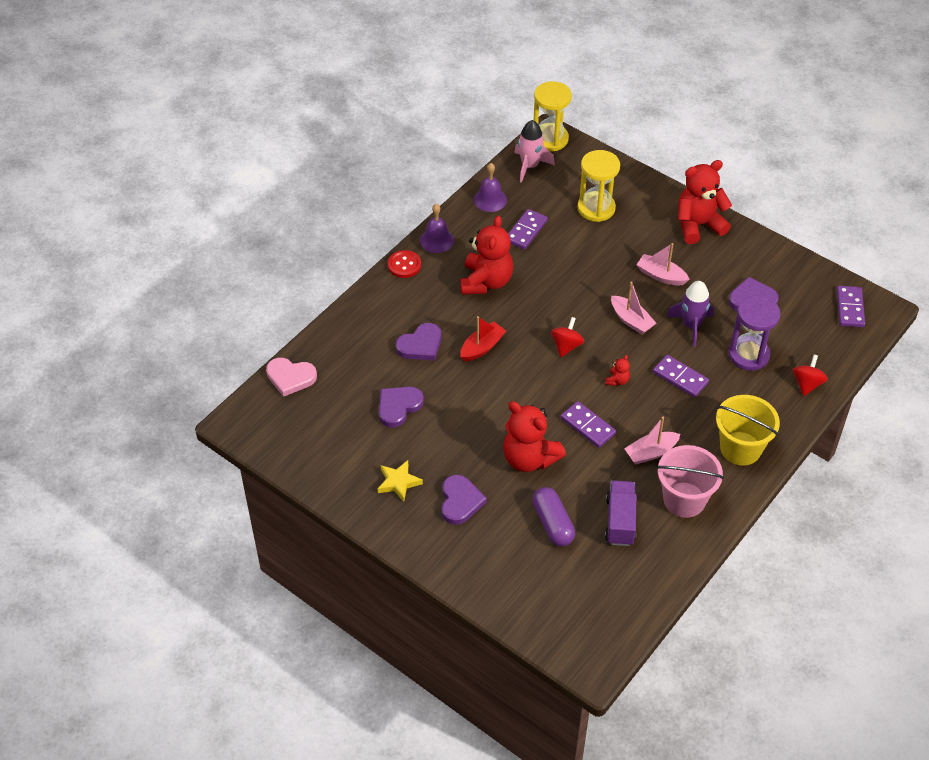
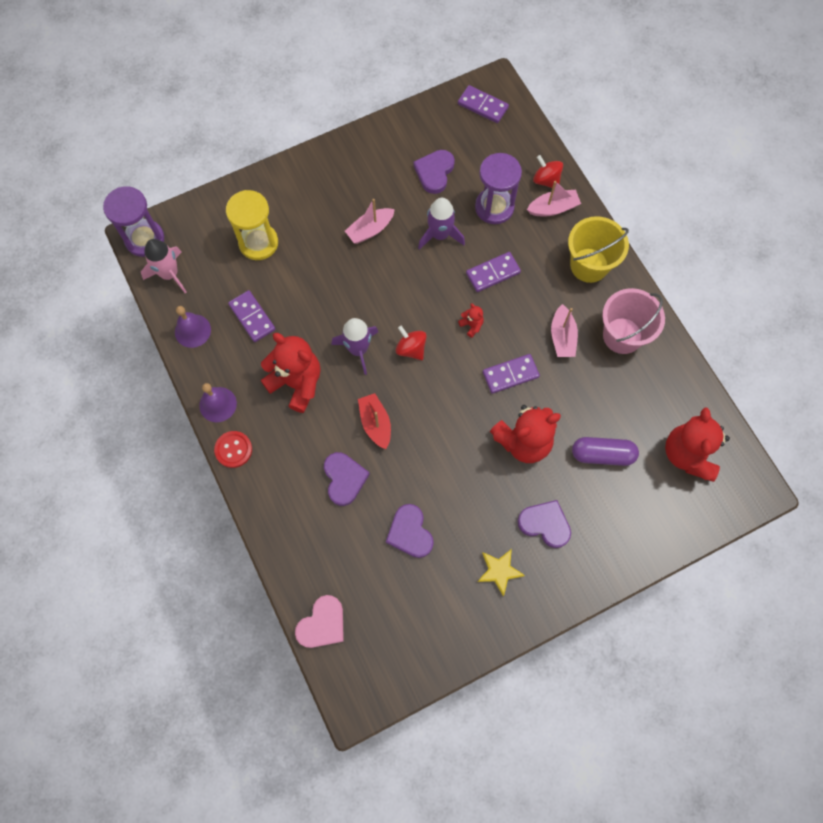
camera: 65 degrees left, 20 degrees up
(542, 310) = (358, 349): none -> purple rocket
(550, 139) = (144, 239): yellow hourglass -> purple hourglass
(620, 521) = (623, 397): purple truck -> none
(631, 320) = (409, 280): pink boat -> pink boat (553, 208)
(698, 225) = (327, 170): red teddy bear -> red teddy bear (688, 454)

